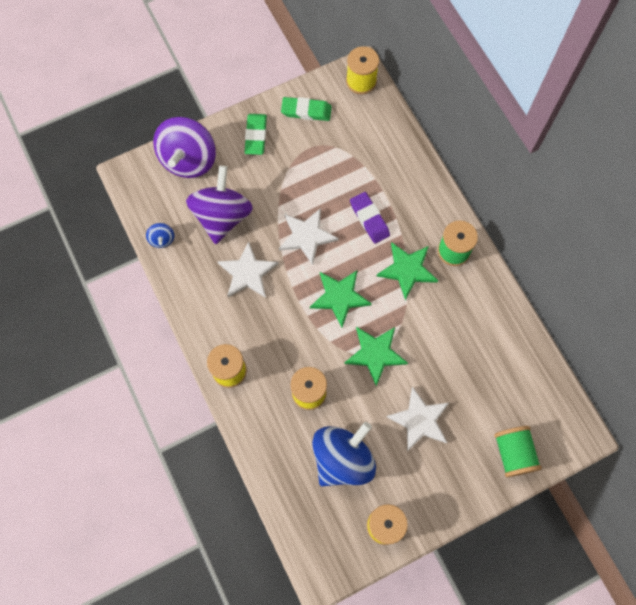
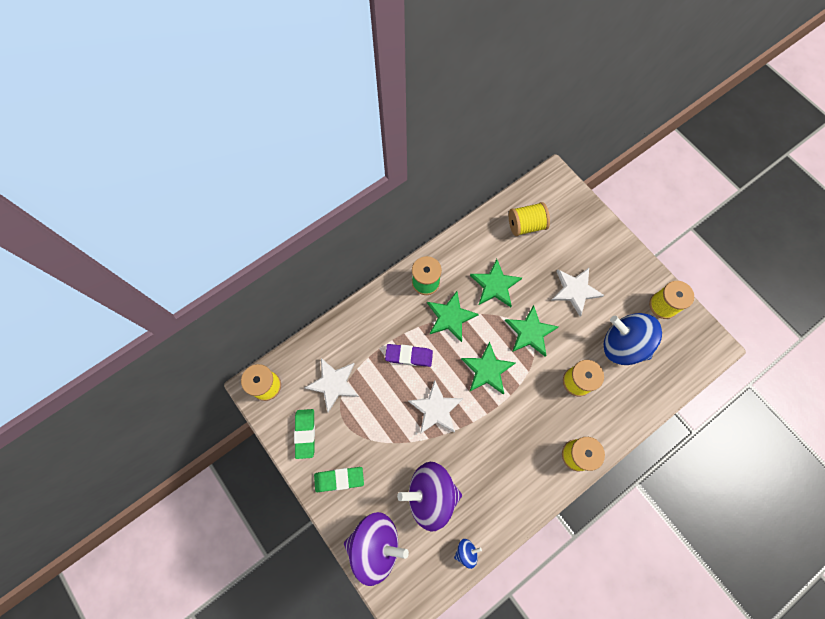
camera: 100 degrees left, 0 degrees up
(247, 273) = (482, 457): white star -> white star (333, 383)
(369, 219) = (409, 356): purple eraser -> purple eraser turned 45 degrees clockwise
(439, 327) = (495, 285): none -> green star
(513, 453) = (581, 221): green spool -> none
(515, 381) = (526, 225): none -> yellow spool

